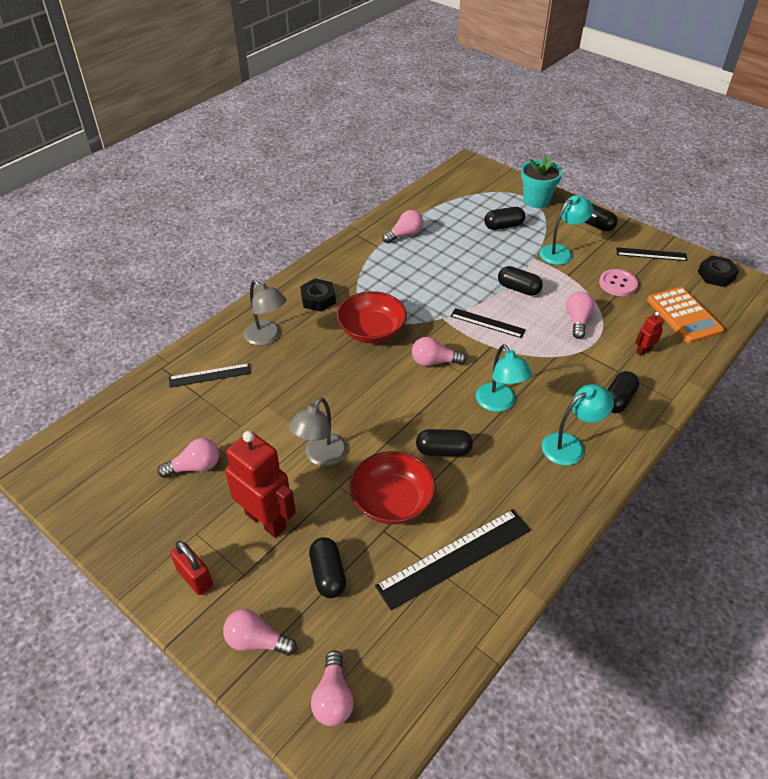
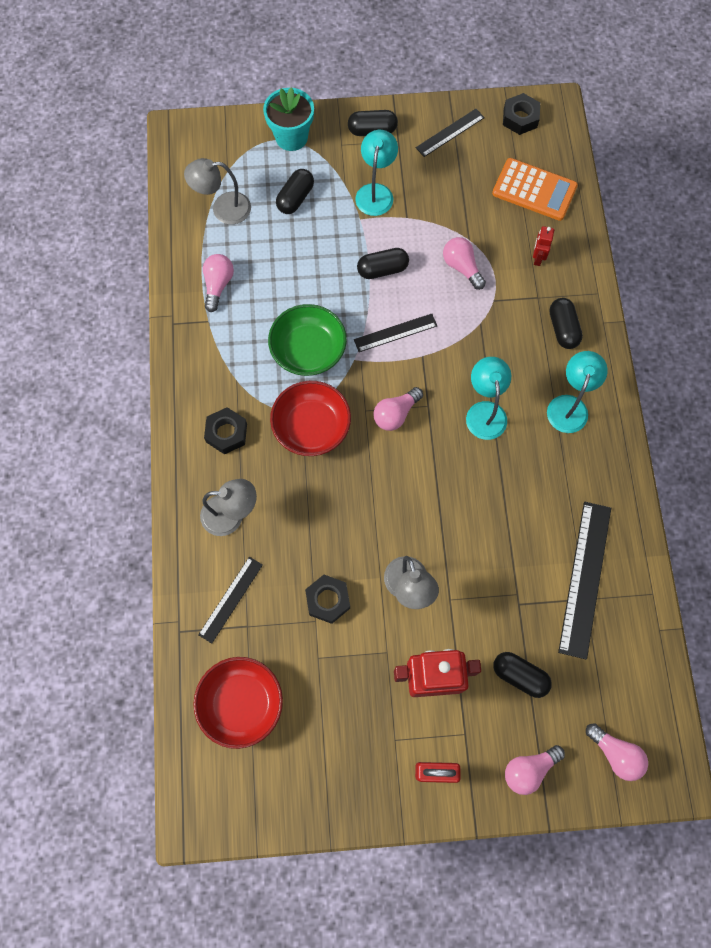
camera: 45 degrees left, 25 degrees up
(195, 467) = (326, 691): pink light bulb -> none
(262, 421) = (328, 600): none -> black nut
(392, 501) = (499, 575): red bowl -> red bowl (241, 703)
(419, 295) = (308, 350): none -> green bowl
(443, 450) = (489, 495): black capsule -> none
(452, 206) = (223, 209): none -> grey lamp
(499, 403) = (485, 411): turquoise lamp -> turquoise lamp turned 120 degrees counterclockwise
(617, 284) = (455, 194): pink button -> none

